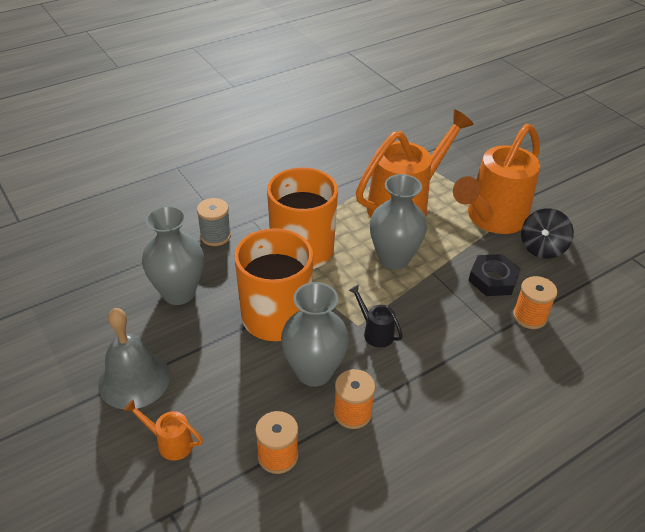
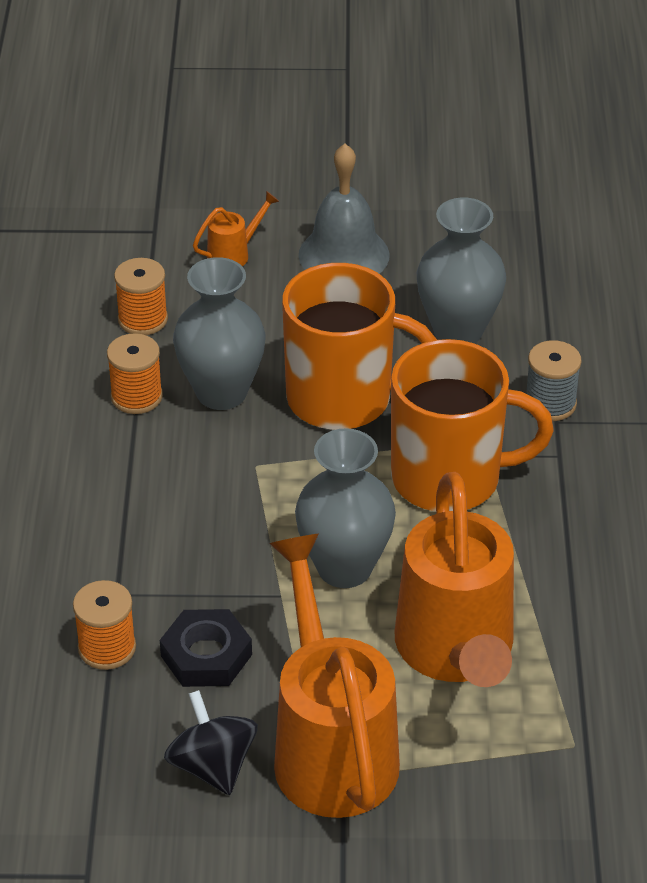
camera: 125 degrees right, 0 degrees up
(375, 332) = (229, 475): black watering can -> none

